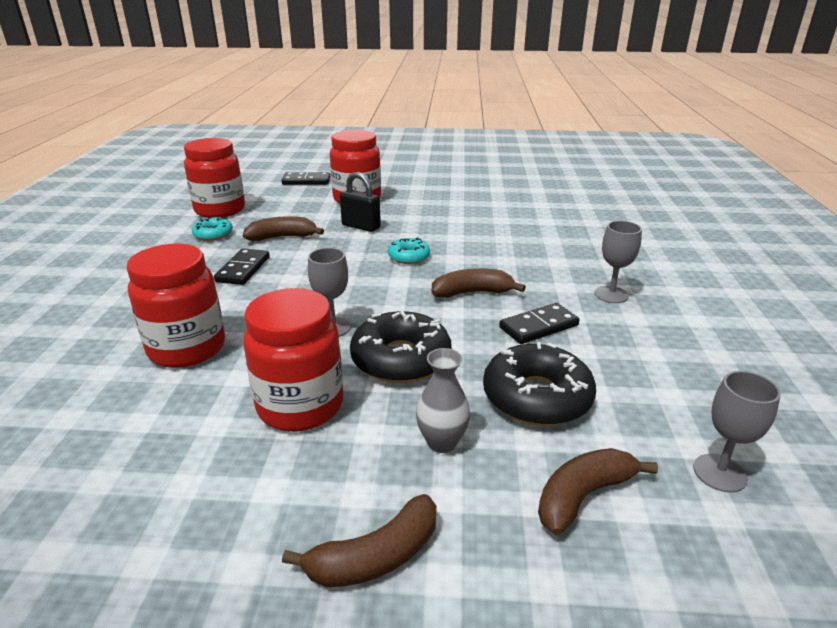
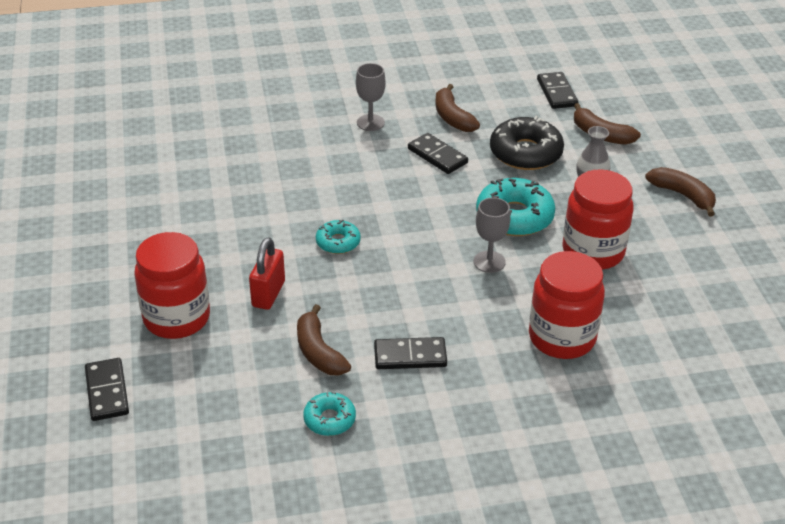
camera: 105 degrees left, 10 degrees up
(220, 210) = (246, 447): red jar -> none
(361, 226) = (268, 294): black padlock -> red padlock
(401, 359) = (514, 216): black donut -> turquoise donut
(472, 293) = (397, 194): brown banana -> brown banana (452, 117)
(719, 473) = (557, 93): grey goblet -> black domino

